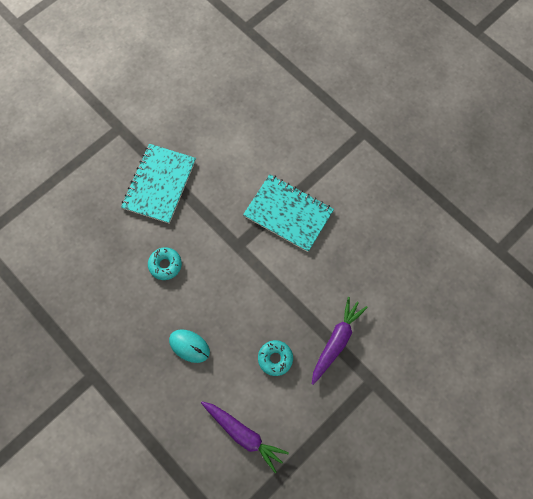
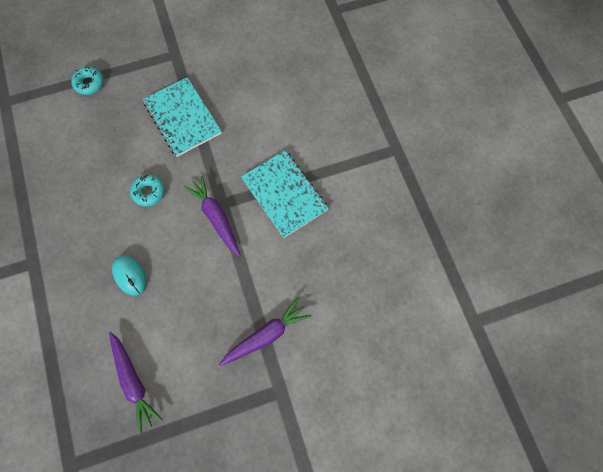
camera: 25 degrees right, 0 degrees up
(159, 184) = (182, 118): turquoise notebook -> turquoise notebook turned 75 degrees counterclockwise
(238, 260) = (216, 217): none -> purple carrot
(275, 358) = (200, 324): turquoise donut -> turquoise donut (89, 83)

